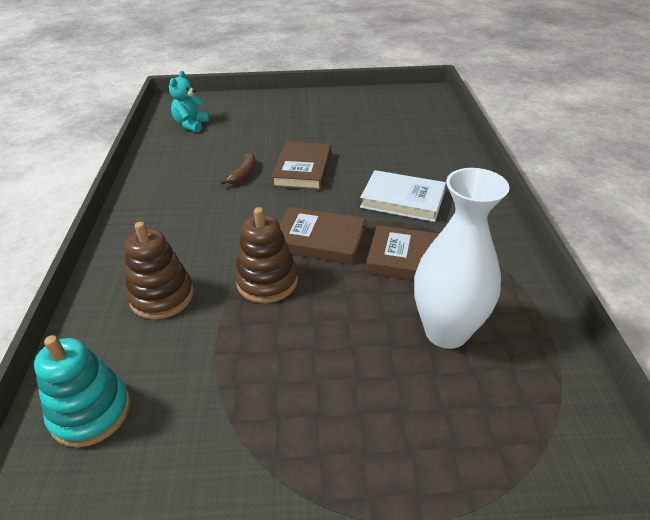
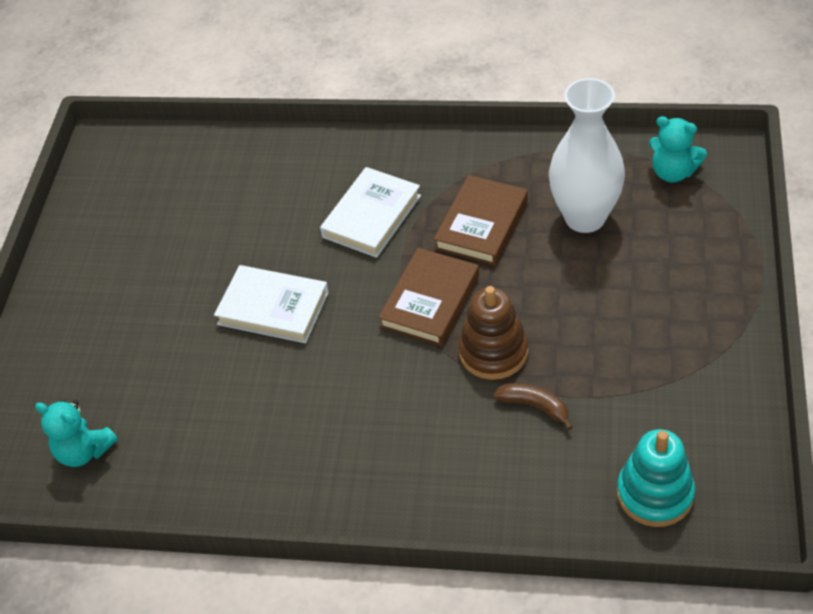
camera: 75 degrees left, 10 degrees up
(162, 296) = (501, 451): brown stacking toy -> none
(243, 174) = (263, 376): brown banana -> brown banana (535, 406)
(303, 170) = (273, 308): brown book -> white book
(550, 409) = (673, 172): none -> turquoise teddy bear

